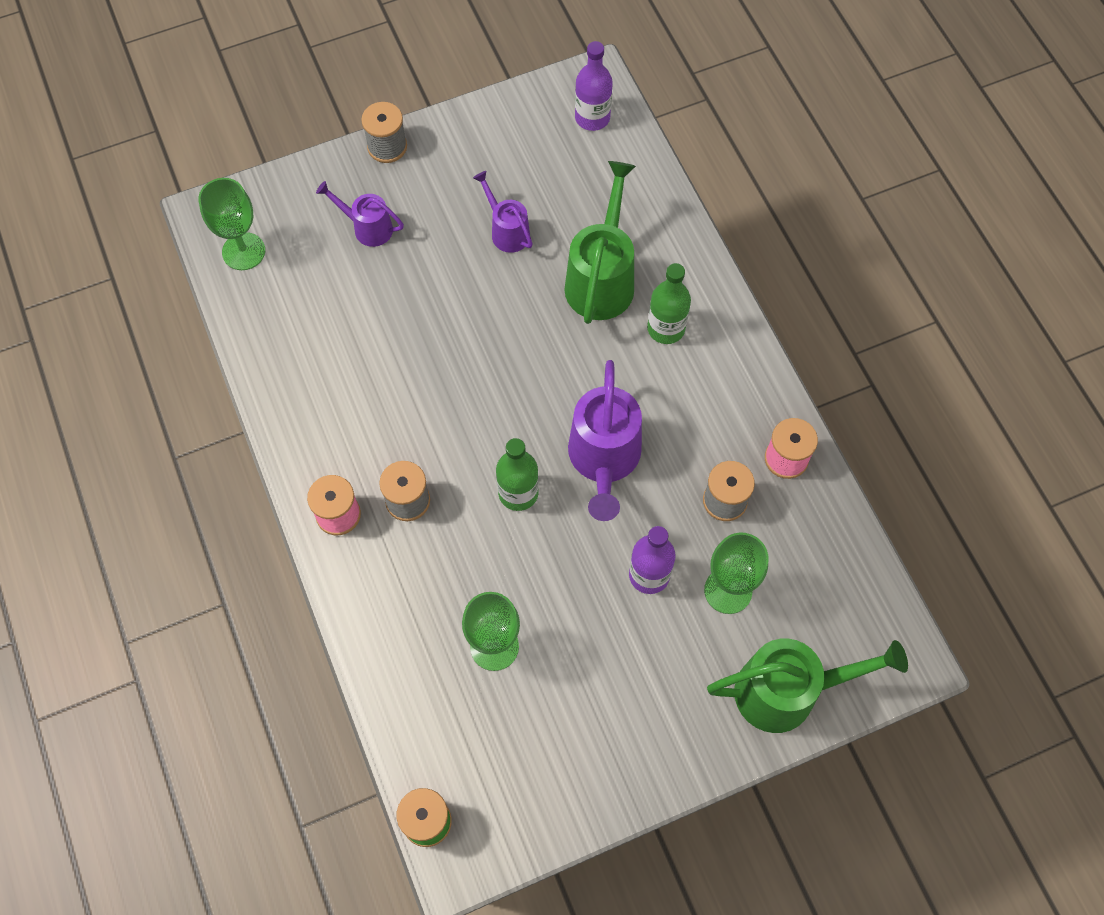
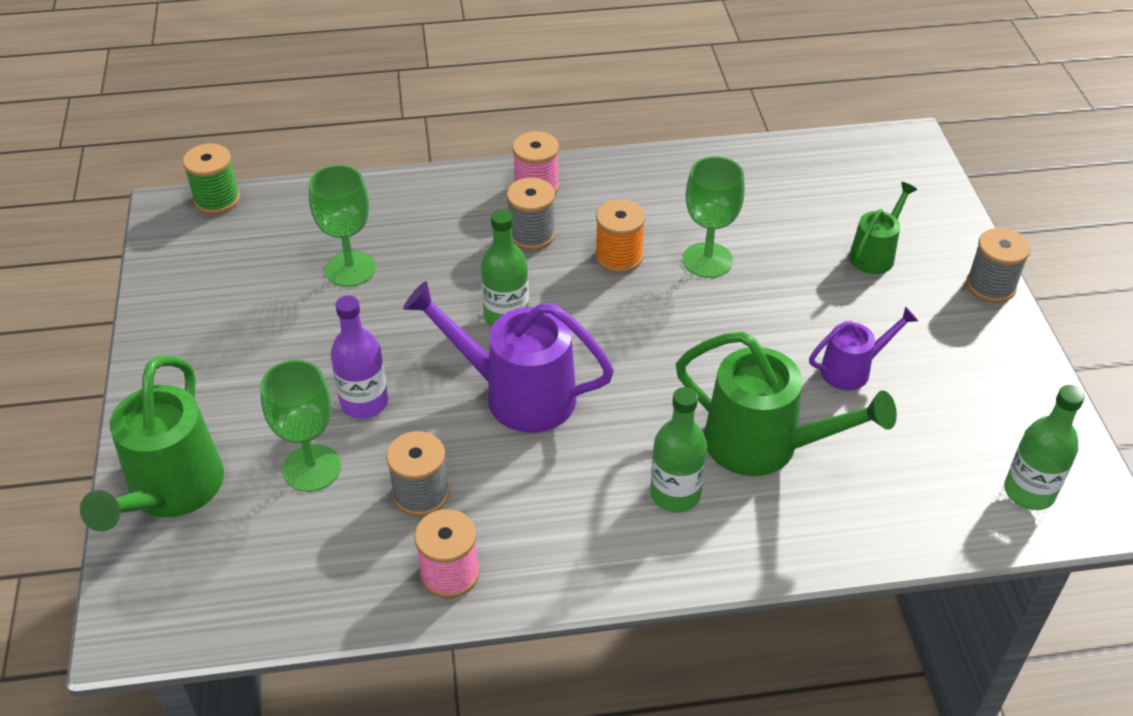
camera: 105 degrees right, 20 degrees down
(243, 251) = (858, 162): green goblet -> green goblet (707, 260)
(367, 227) = (875, 254): purple watering can -> green watering can
(420, 421) = (619, 257): none -> orange spool
(592, 117) = (1029, 492): purple bottle -> green bottle

